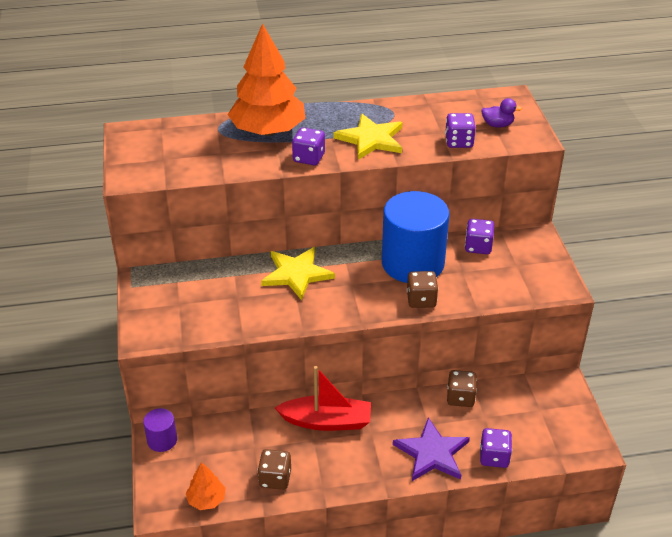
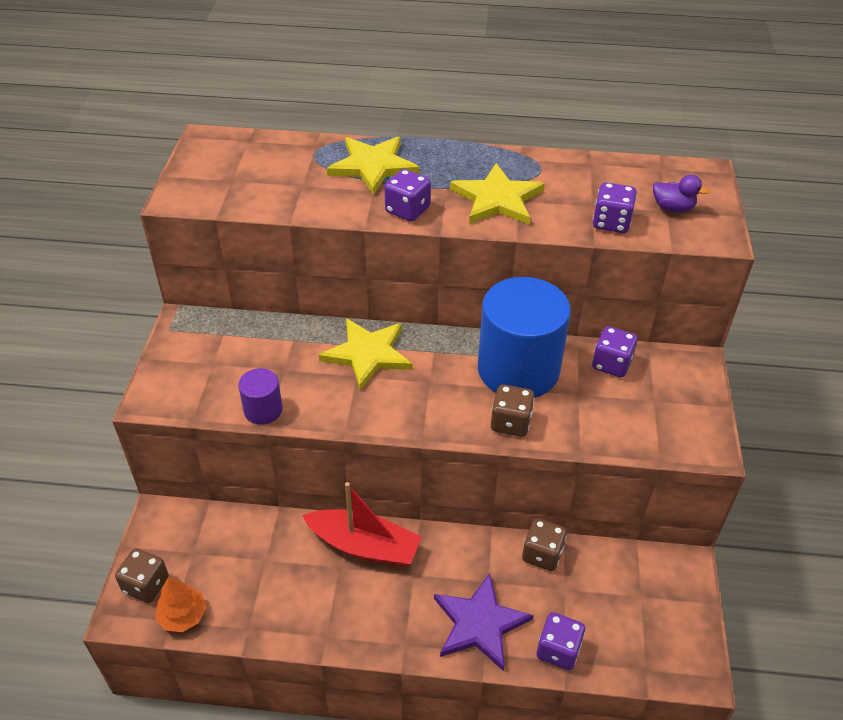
camera: 15 degrees right, 5 degrees up
(162, 440) = (164, 523): purple cylinder -> purple cylinder (263, 410)
(268, 131) = (373, 166): orange tree -> yellow star
(275, 478) = (274, 608): brown dice -> brown dice (146, 585)

